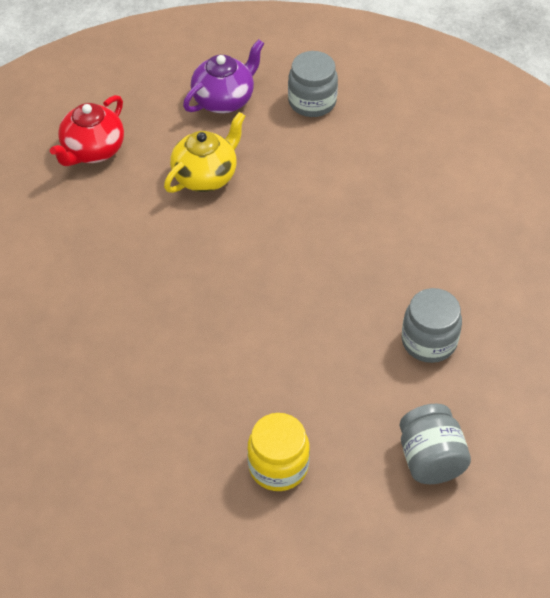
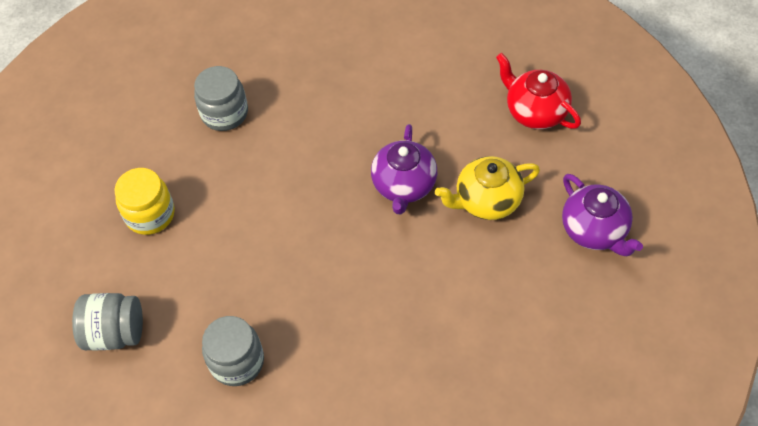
camera: 105 degrees right, 5 degrees up
(199, 241) = (404, 186): none -> purple teapot
(206, 176) = (487, 201): yellow teapot -> yellow teapot turned 105 degrees clockwise
(312, 102) = (582, 316): grey jar -> grey jar (224, 113)

